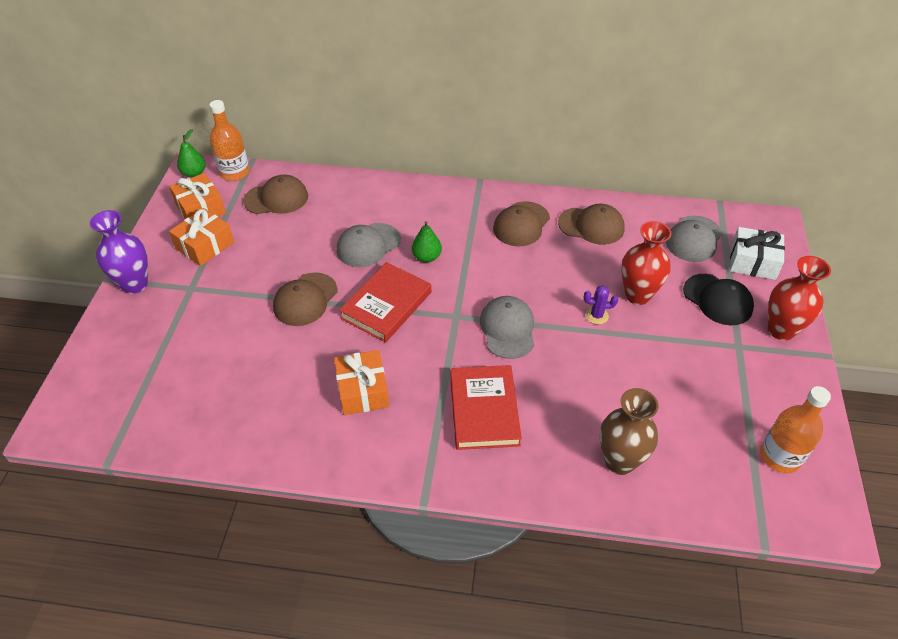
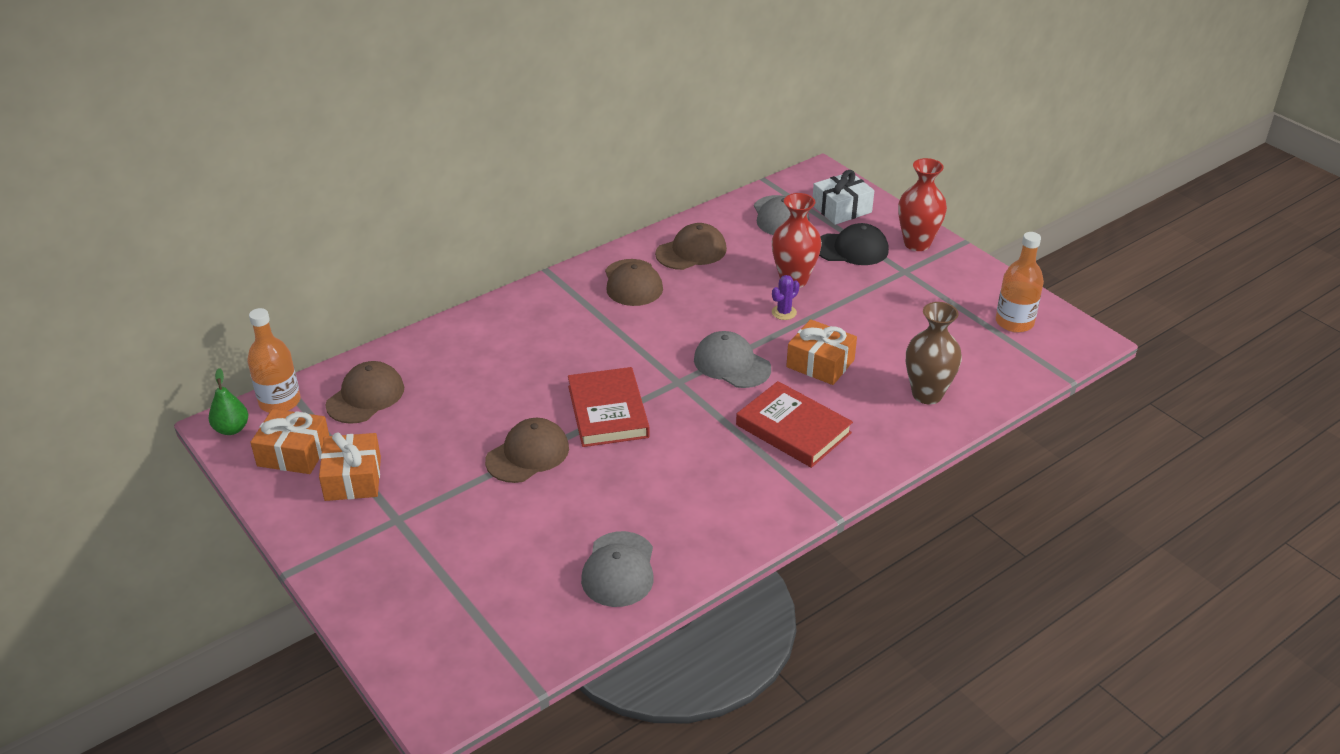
camera: 45 degrees left, 10 degrees down
(134, 284) = (329, 555): purple vase -> none
(305, 299) = (528, 454): brown cap -> brown cap turned 120 degrees counterclockwise
(362, 390) = (682, 482): orange gift -> orange gift (820, 363)
(368, 245) = (520, 378): grey cap -> grey cap (619, 570)
(426, 257) = (588, 355): green pear -> none

